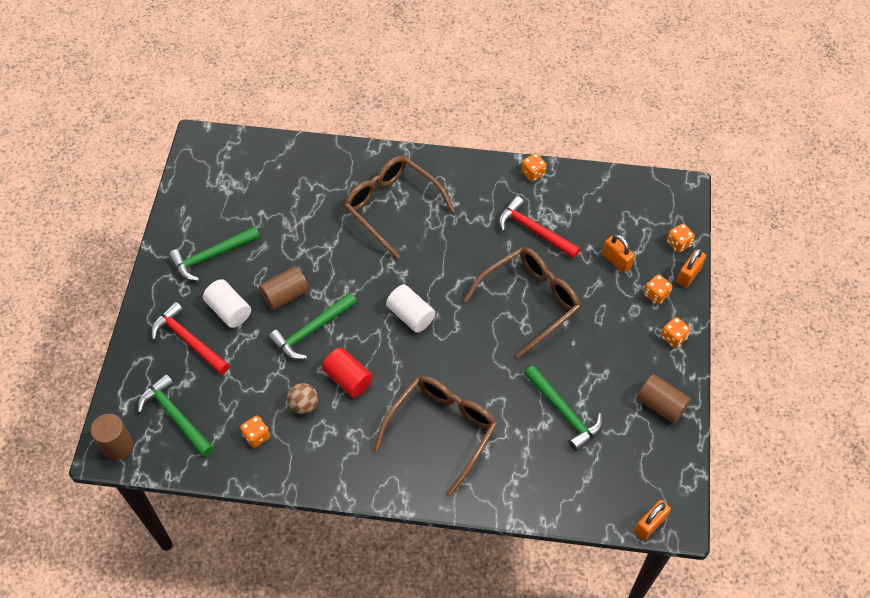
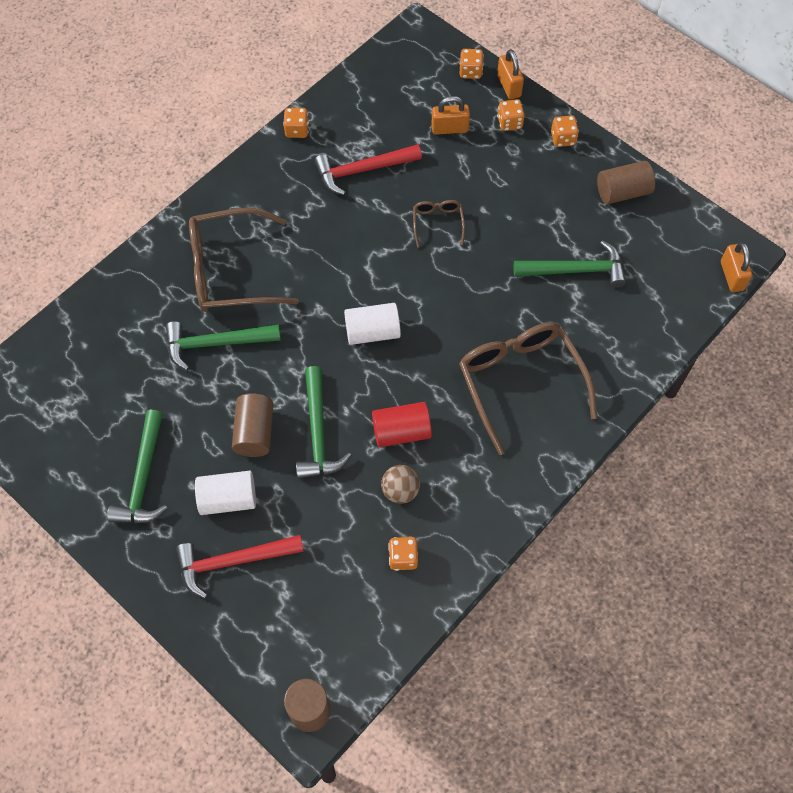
camera: 55 degrees left, 5 degrees up
(175, 416) = (317, 628): green hammer -> green hammer (215, 343)
(530, 301) = (438, 223): brown glasses -> brown glasses, size x0.46

